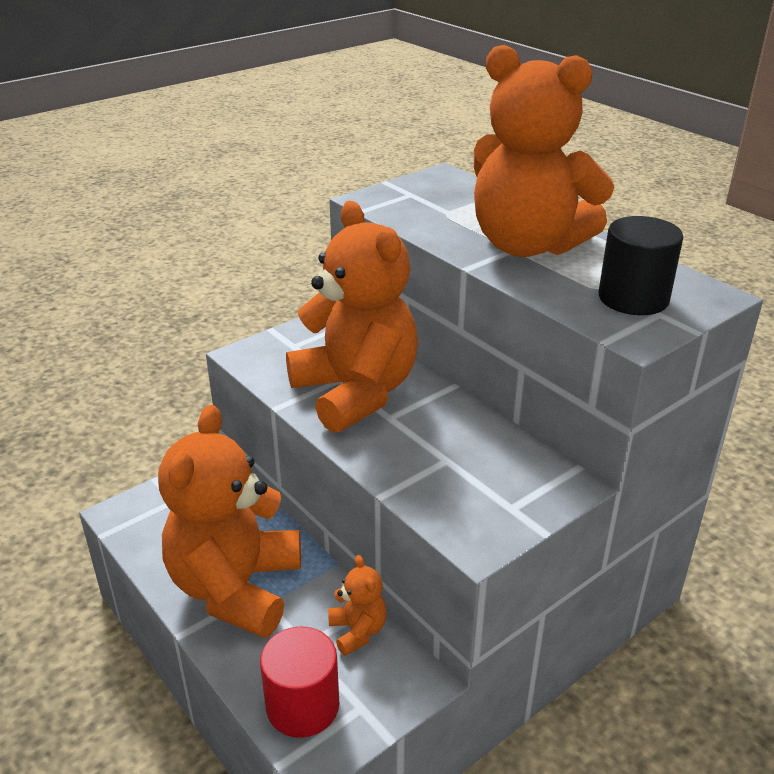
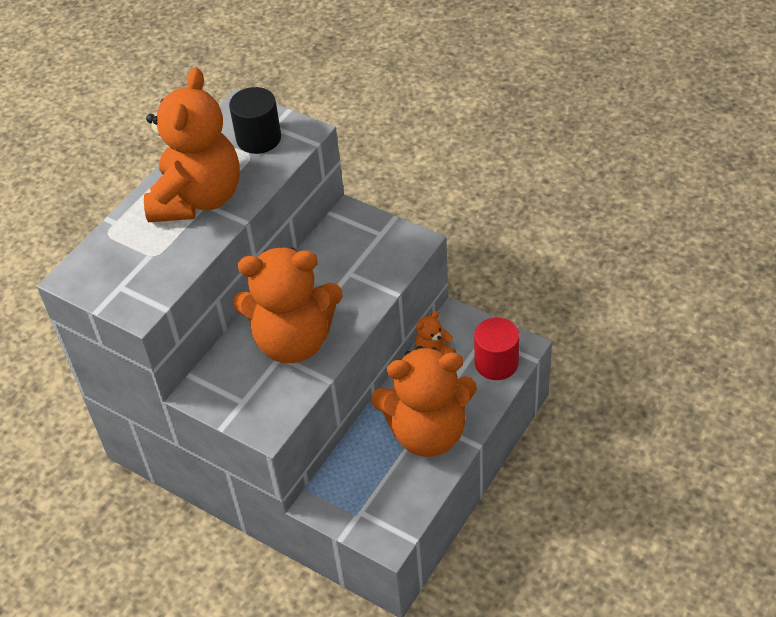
camera: 105 degrees left, 15 degrees up
(356, 392) = (293, 341): orange teddy bear -> orange teddy bear turned 135 degrees counterclockwise

